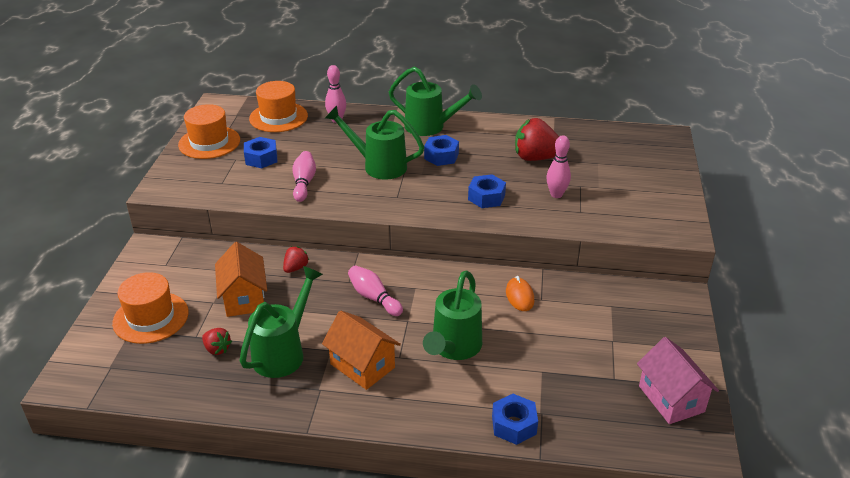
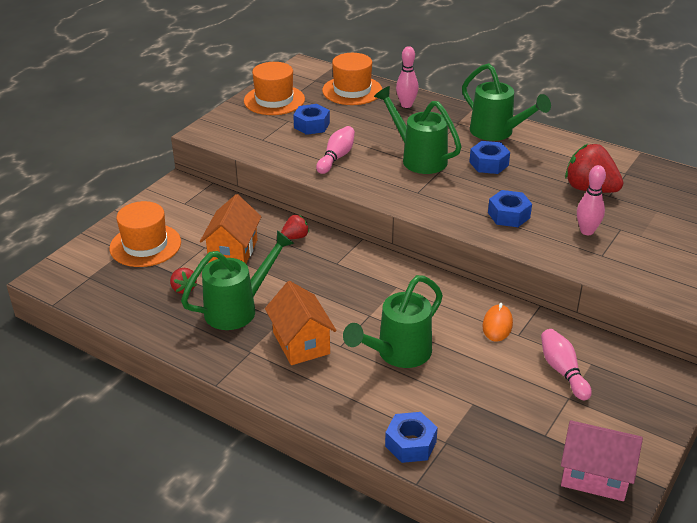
camera: 25 degrees right, 0 degrees up
(374, 298) = (350, 284): pink bowling pin -> pink bowling pin (562, 371)
(671, 399) = (595, 475): pink house -> pink house turned 75 degrees counterclockwise

